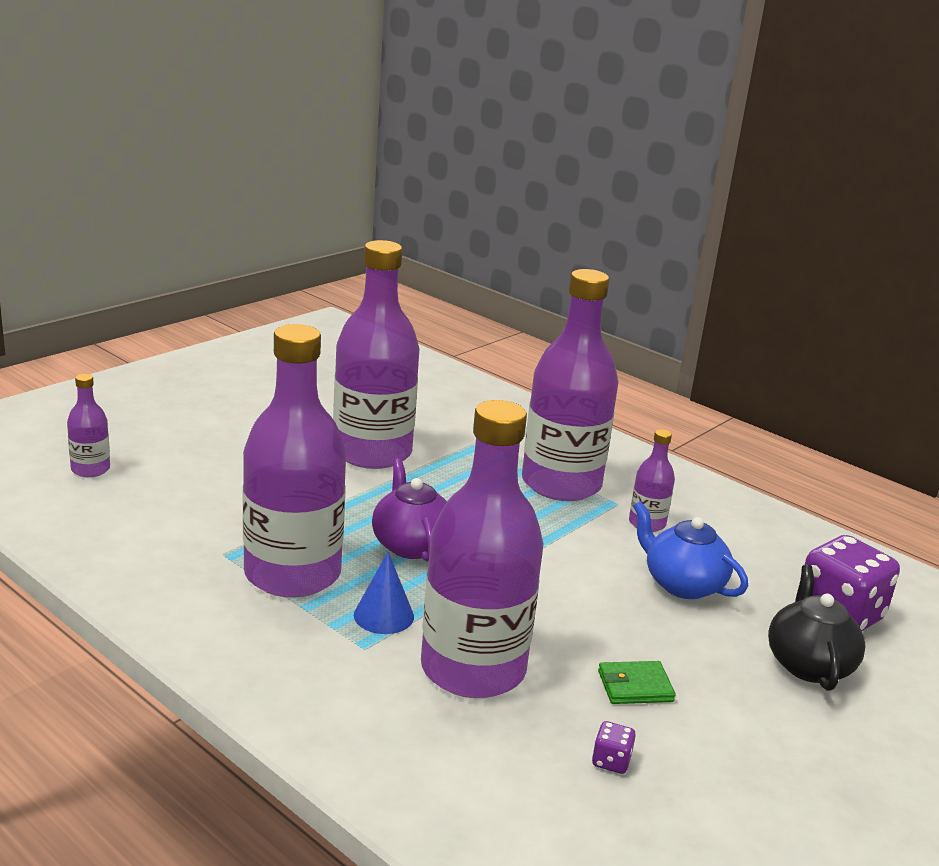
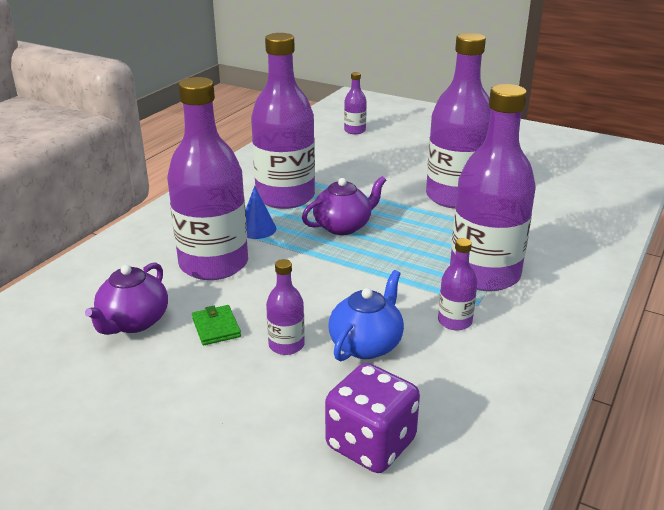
camera: 80 degrees right, 5 degrees up
(611, 761) = (133, 322): purple dice -> purple teapot
(678, 637) = (286, 345): none -> purple bottle
(808, 664) = (278, 419): black teapot -> none

